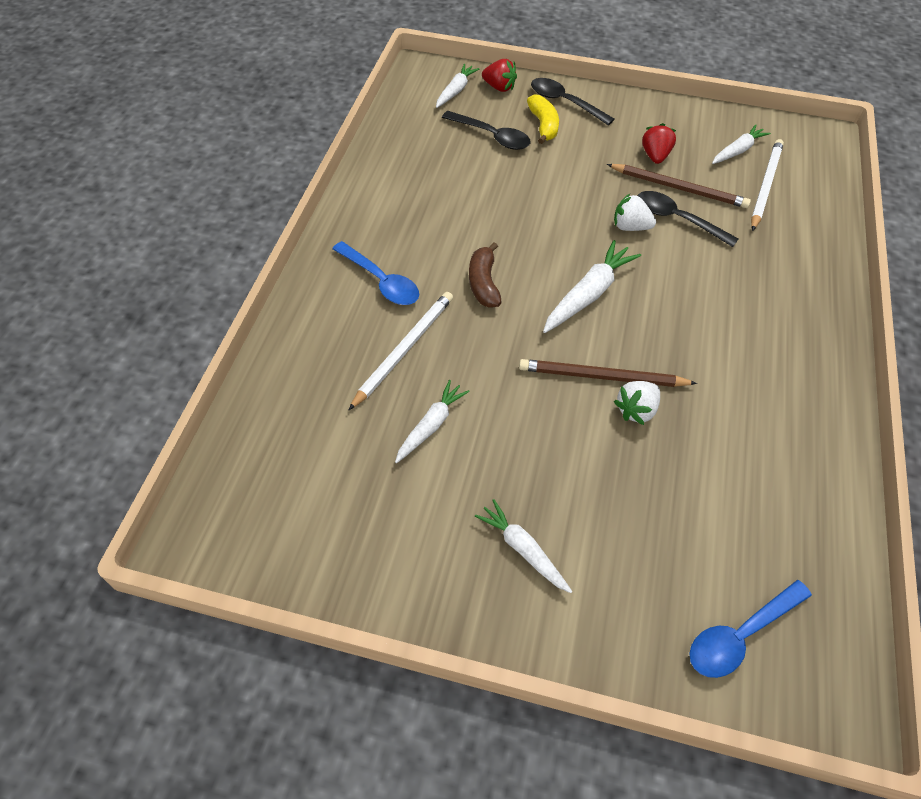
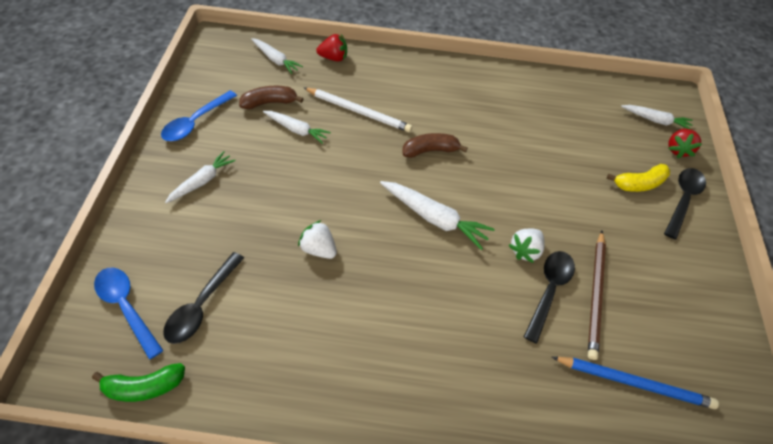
camera: 80 degrees right, 0 degrees up
(368, 459) = (269, 102): none -> brown banana
(381, 281) = (418, 94): blue spoon -> blue spoon (196, 122)
(491, 136) = (605, 147): black spoon -> black spoon (202, 305)
(602, 377) = (349, 226): brown pencil -> none
(630, 227) = (525, 250): white strawberry -> white strawberry turned 150 degrees counterclockwise
(655, 156) = (636, 275): red strawberry -> red strawberry (333, 58)
(737, 151) = (683, 359): white carrot -> white carrot (275, 60)
(765, 185) = (634, 383): white pencil -> blue pencil
(843, 600) = (144, 386): none -> green banana

